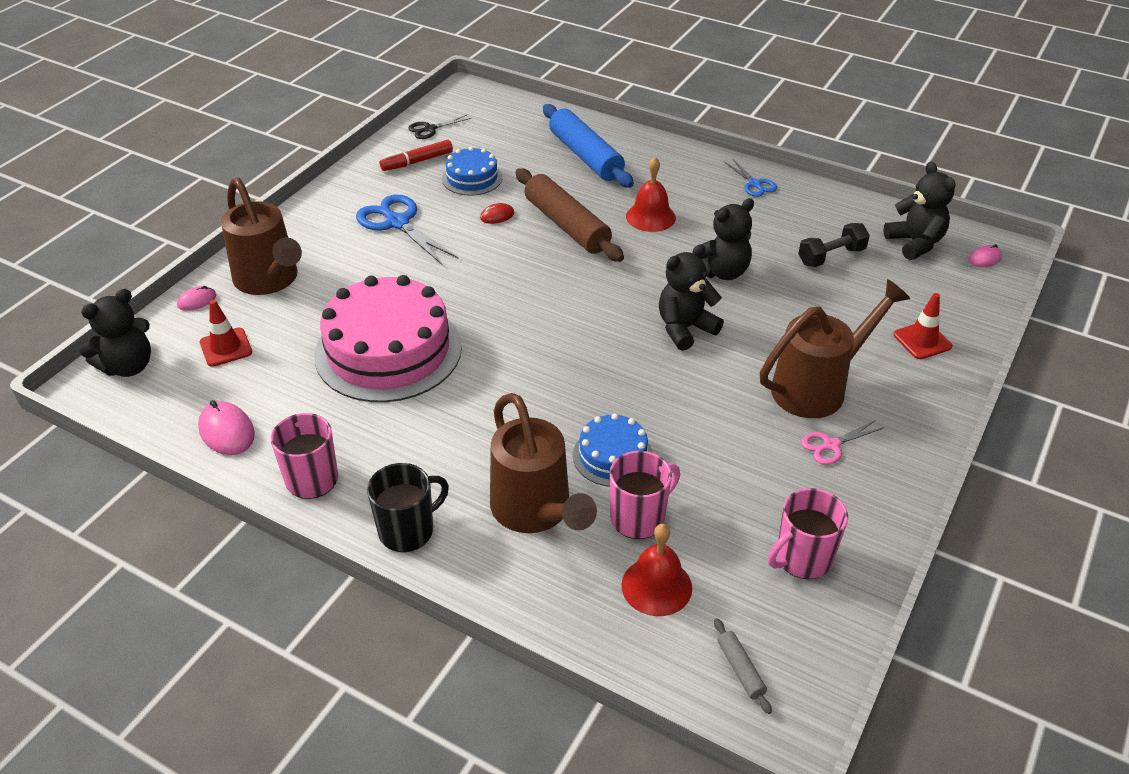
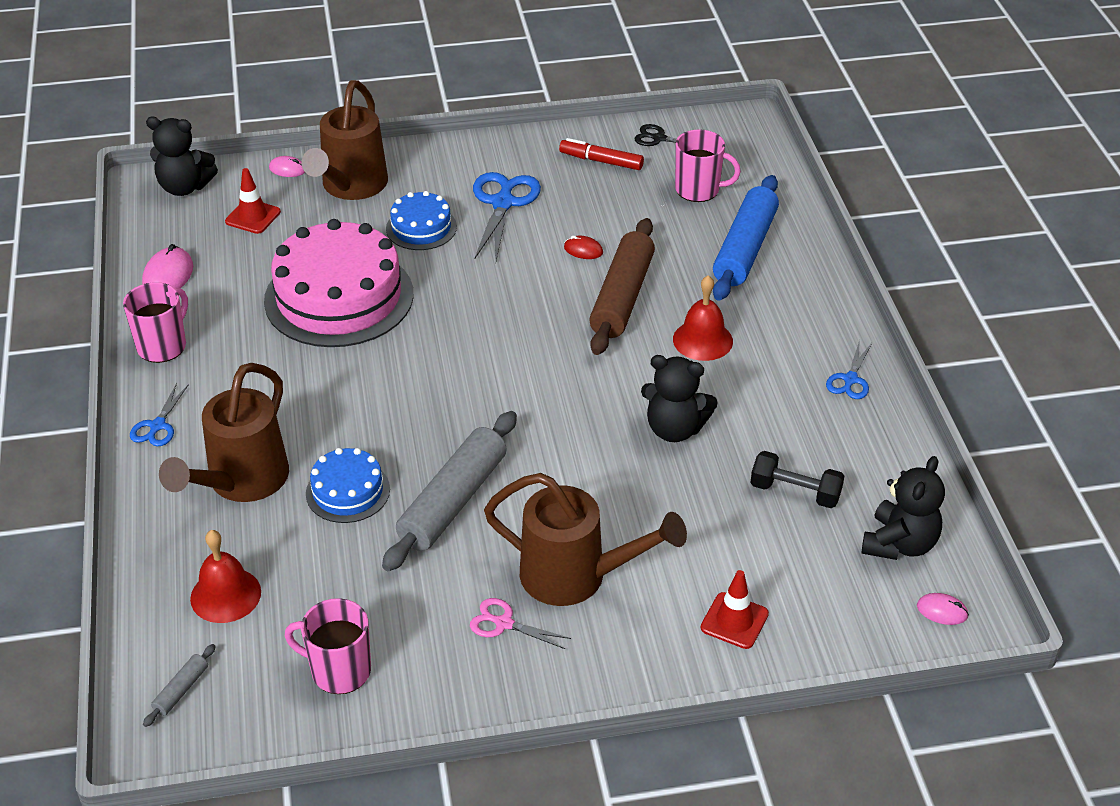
camera: 50 degrees right, 0 degrees up
(407, 530) = (157, 426): black mug -> blue scissors
(472, 178) = (619, 204): blue cake -> blue cake (421, 228)
(639, 518) = (291, 545): pink mug -> pink mug (698, 190)
(683, 407) = (453, 501): none -> grey rolling pin
(685, 328) = (561, 448): black teddy bear -> none

